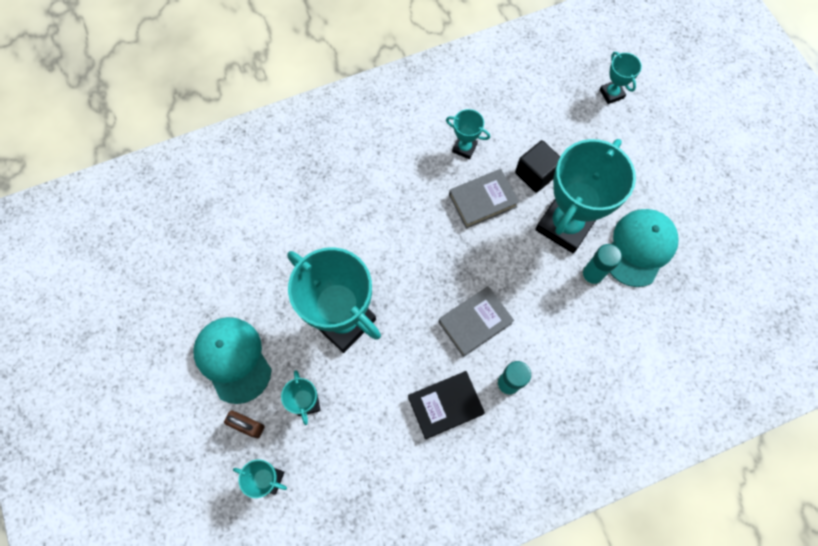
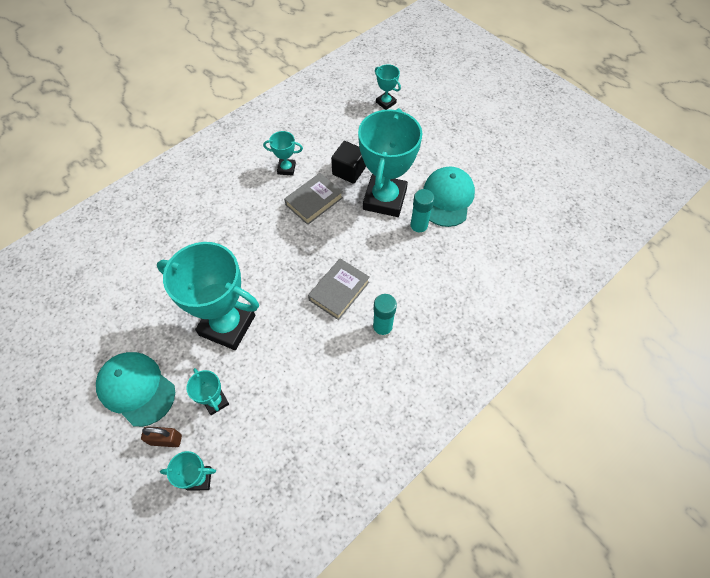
camera: 20 degrees left, 10 degrees down
(445, 405) = (337, 362): black book -> none

